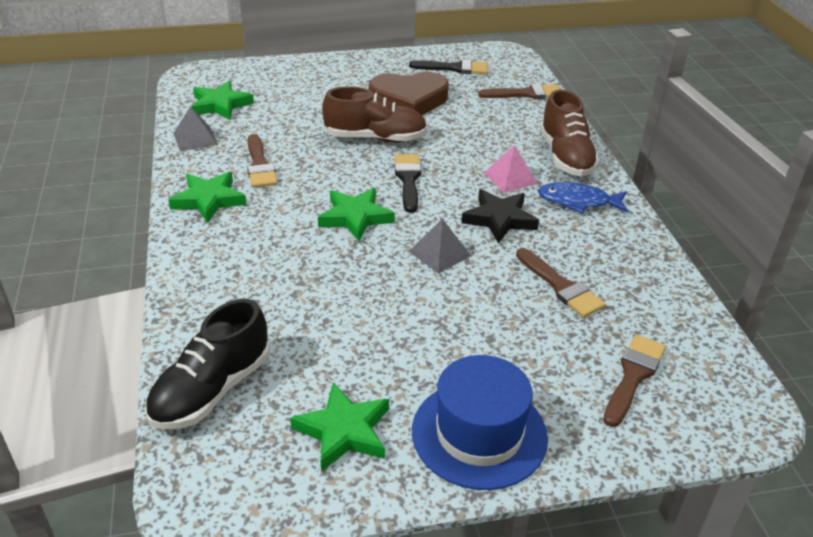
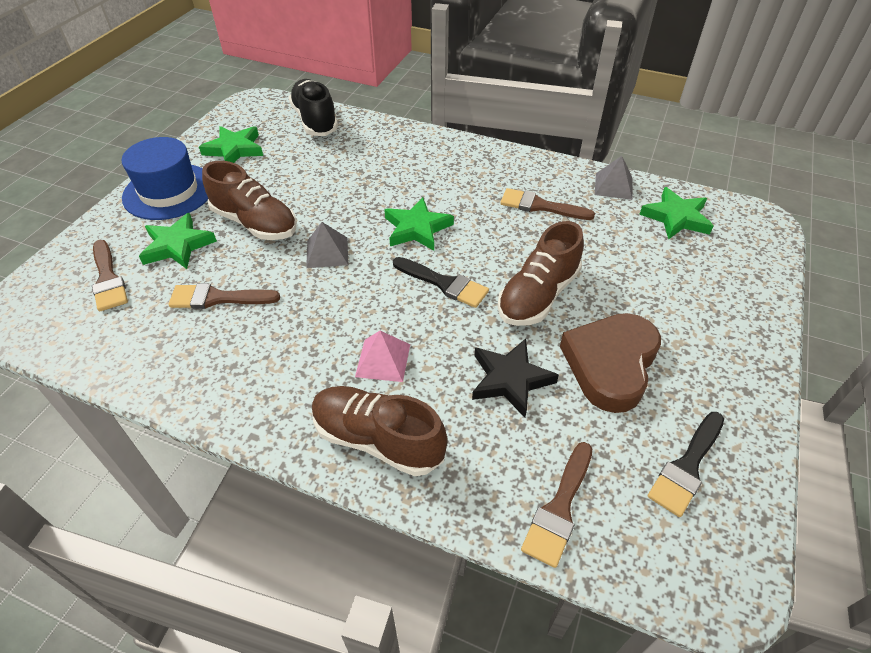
camera: 125 degrees right, 10 degrees up
(209, 200) = (507, 167): green star -> green star (178, 245)
(452, 322) = (255, 223): none -> brown shoe
(499, 219) = (331, 312): black star -> black star (510, 379)
(578, 201) = (297, 389): blue fish -> none

